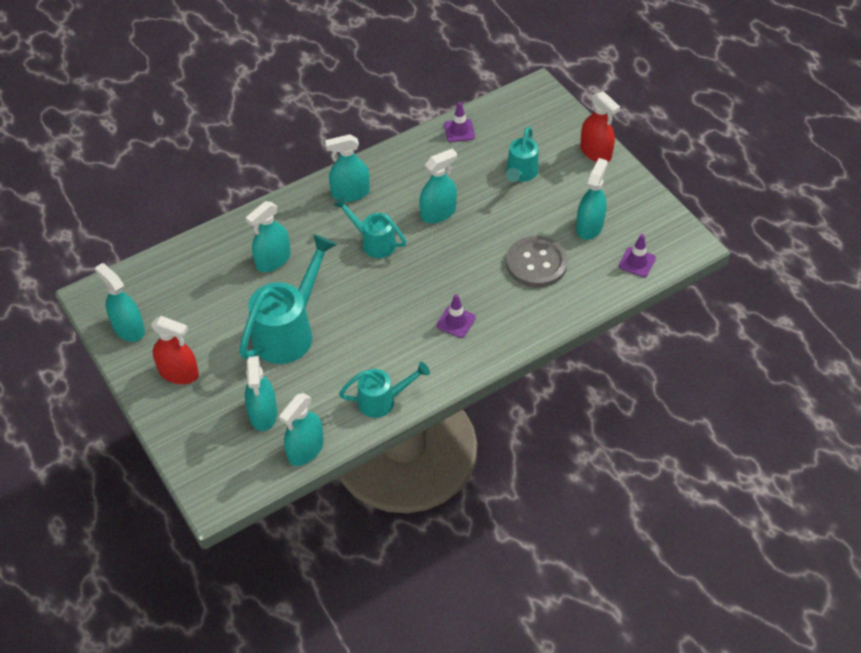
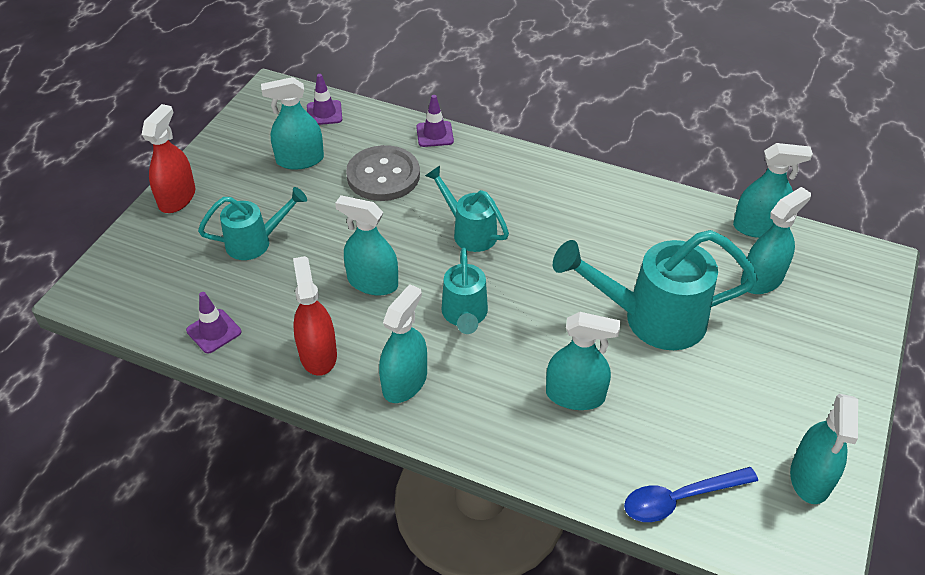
camera: 125 degrees left, 5 degrees down
(175, 265) = (680, 499): none -> blue spoon
(179, 373) = (803, 382): red spray bottle -> red spray bottle (318, 354)
(350, 193) = (404, 382): turquoise spray bottle -> turquoise spray bottle turned 105 degrees counterclockwise
(383, 400) = (650, 203): turquoise watering can -> turquoise watering can (469, 231)
(456, 322) = (510, 198): purple traffic cone -> purple traffic cone (435, 134)

